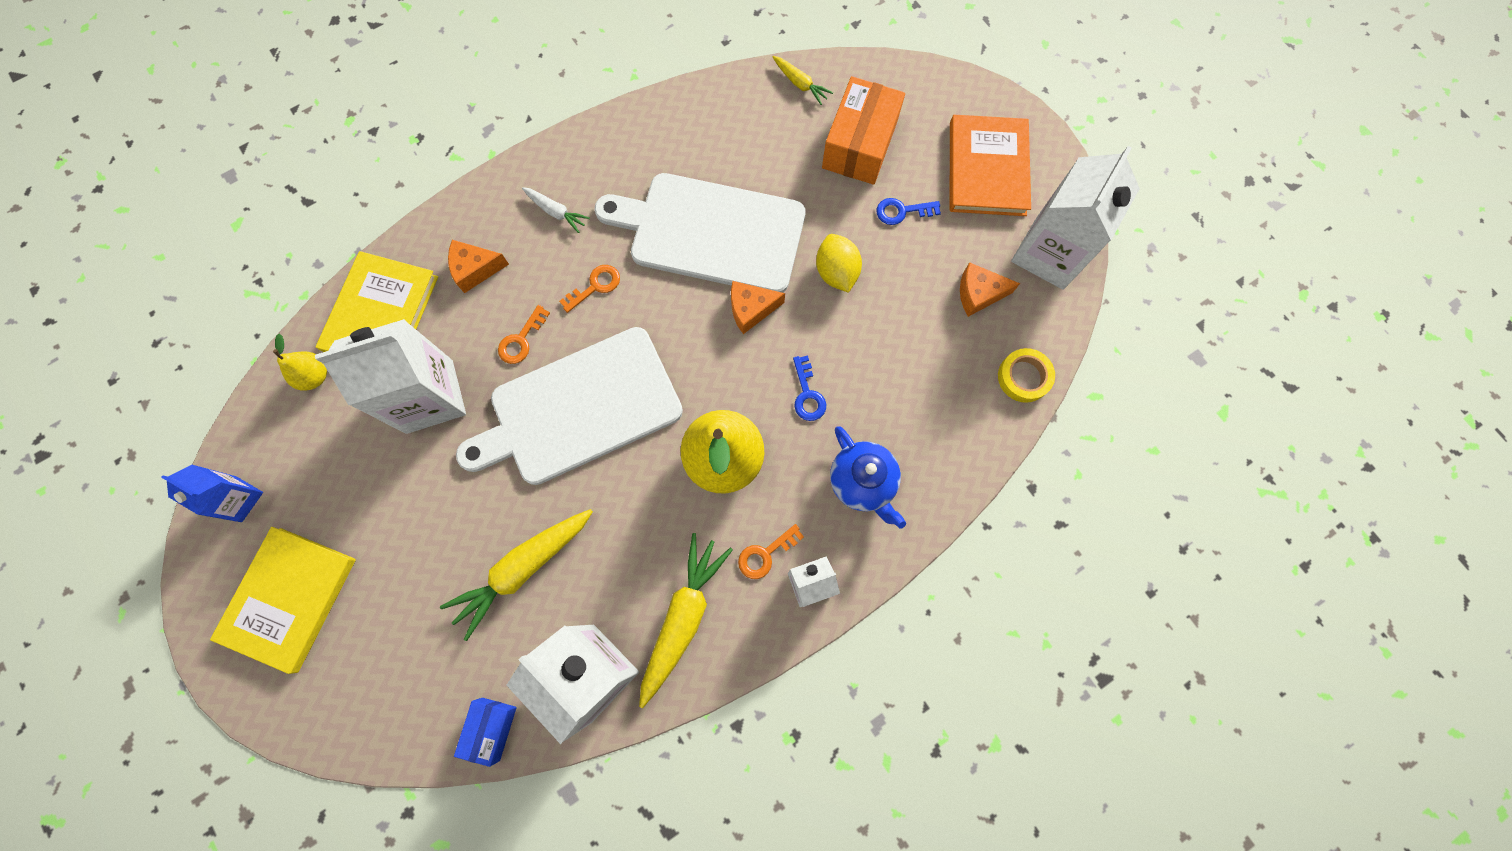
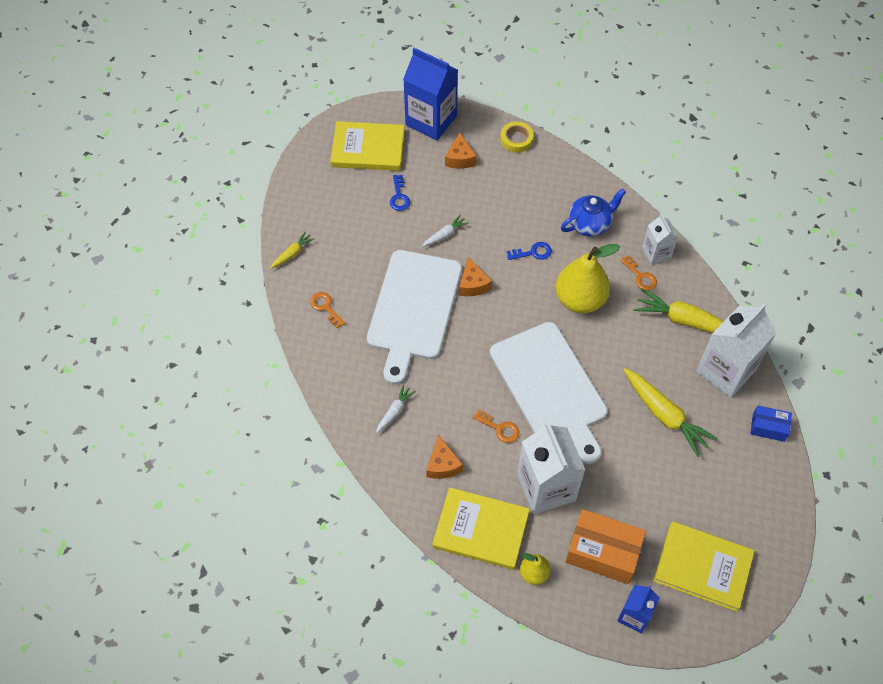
camera: 90 degrees left, 15 degrees down
(595, 286) = (456, 381): orange key -> orange key (325, 307)
(836, 272) = (445, 235): yellow lemon -> white carrot
(859, 144) = (345, 219): orange box -> orange box (602, 552)
(987, 168) = (368, 149): orange book -> yellow book
(1049, 253) = (431, 120): white carton -> blue carton

